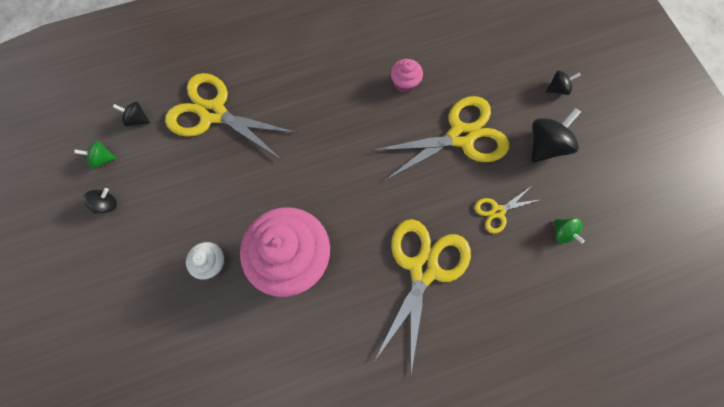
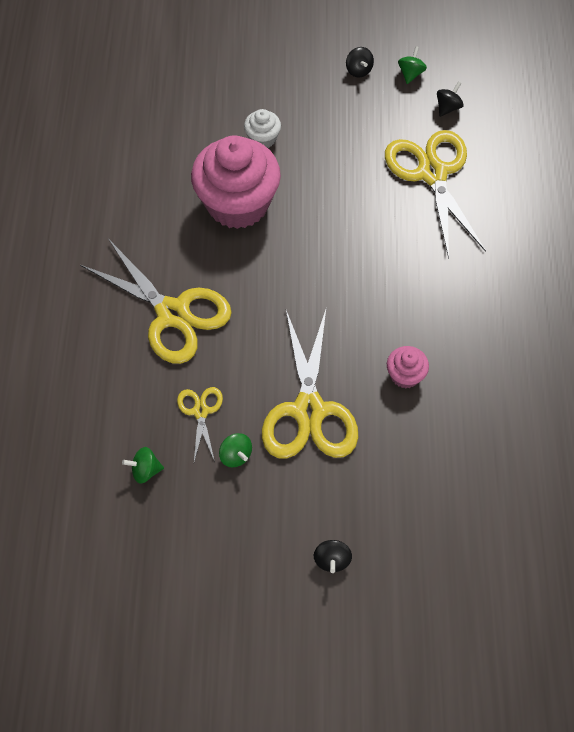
camera: 110 degrees right, 10 degrees down
(213, 113) = (432, 173): yellow scissors -> yellow scissors turned 60 degrees counterclockwise
(518, 173) = (236, 455): none -> green spinning top
(545, 145) = (258, 503): black spinning top -> none

